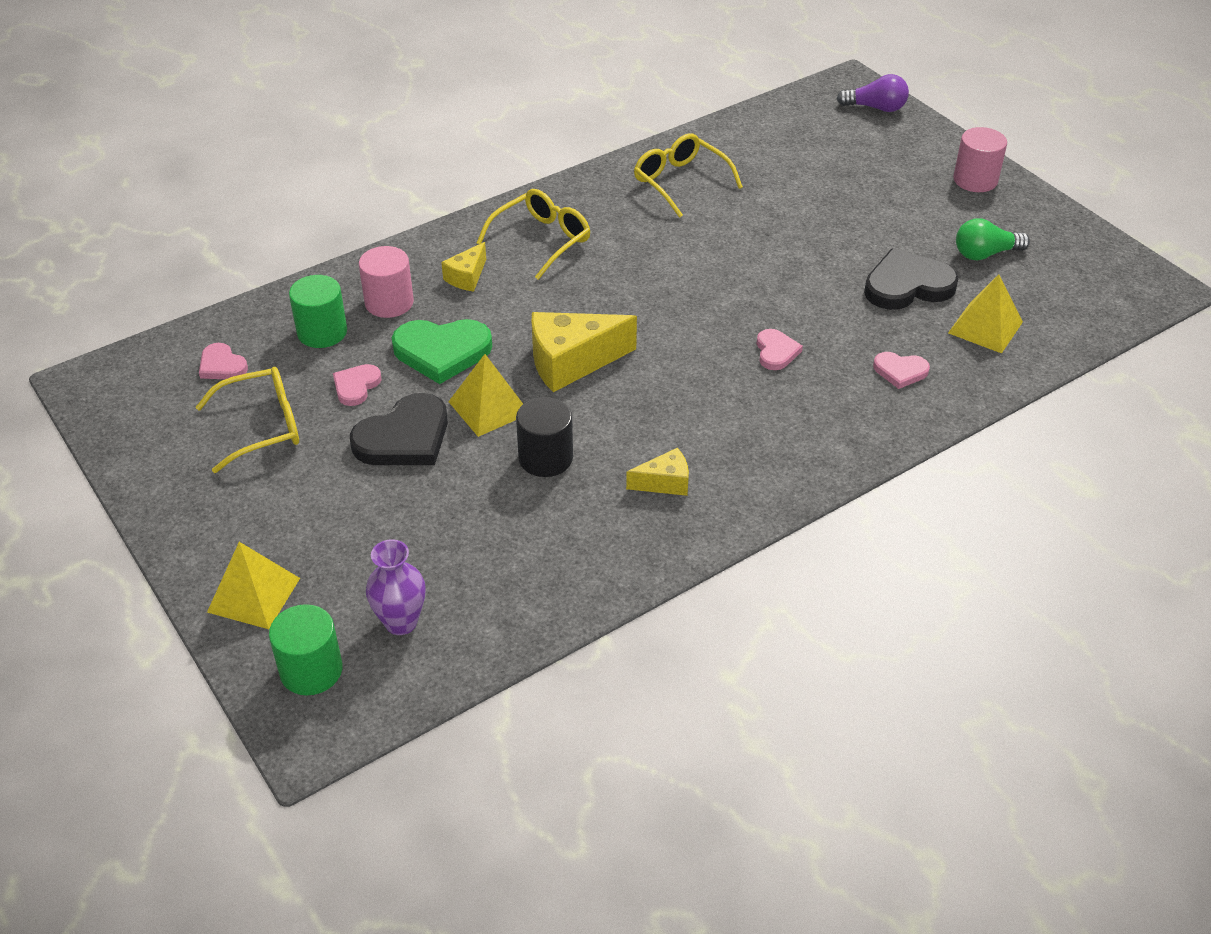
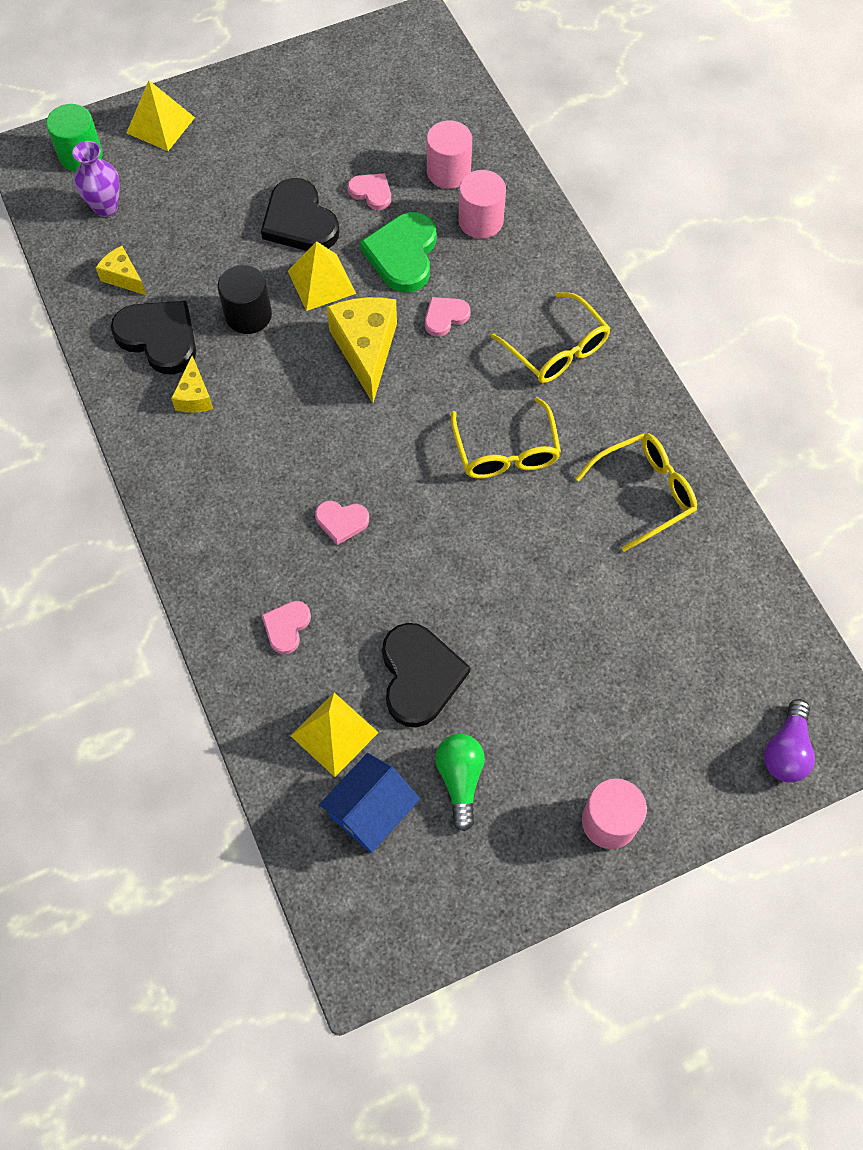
camera: 100 degrees right, 20 degrees up
(222, 365) = (419, 105): pink heart -> pink heart (445, 317)
(263, 426) = (337, 131): yellow glasses -> yellow glasses (506, 452)
(322, 332) = (448, 172): green cylinder -> pink cylinder
(467, 277) = (508, 282): yellow cheese -> yellow cheese (123, 277)
(594, 528) = (159, 338): none -> black heart
(1039, 297) = (371, 811): none -> blue house

